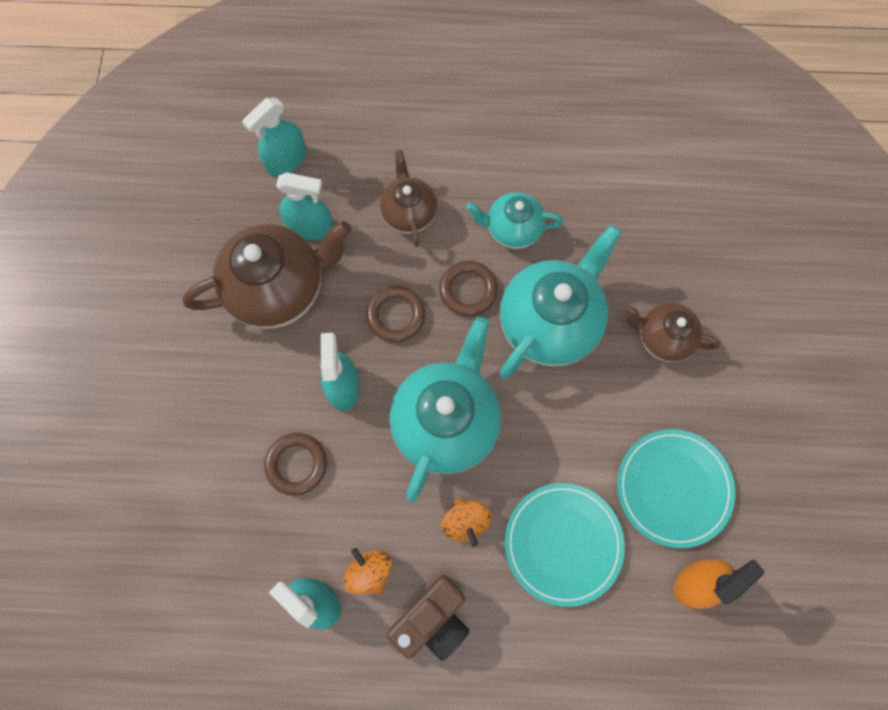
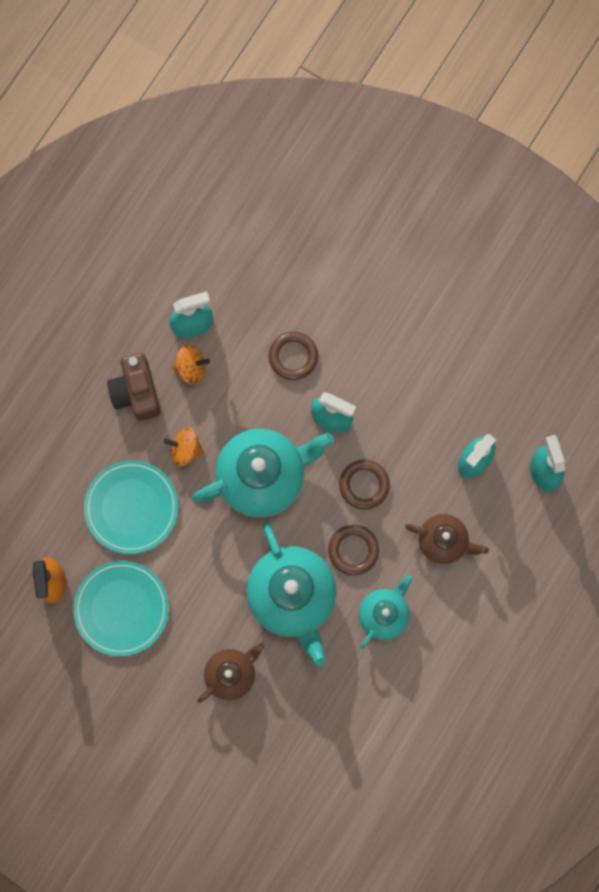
camera: 120 degrees right, 5 degrees up
(279, 288) = (435, 411): brown teapot -> none
(446, 421) = (263, 476): turquoise teapot -> turquoise teapot turned 75 degrees counterclockwise

